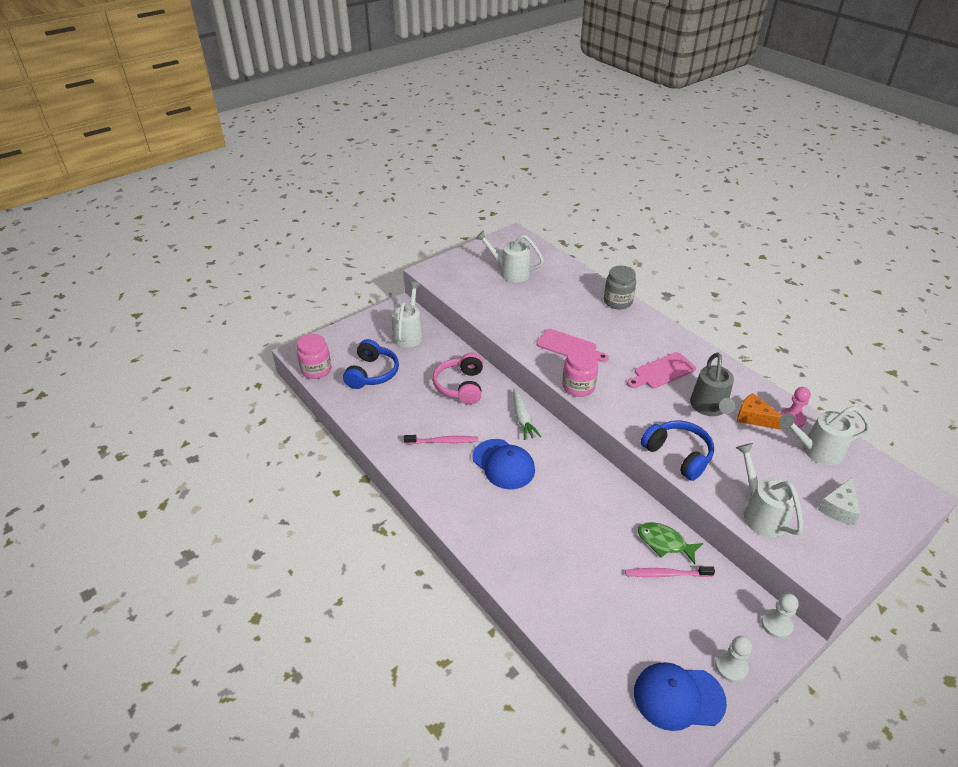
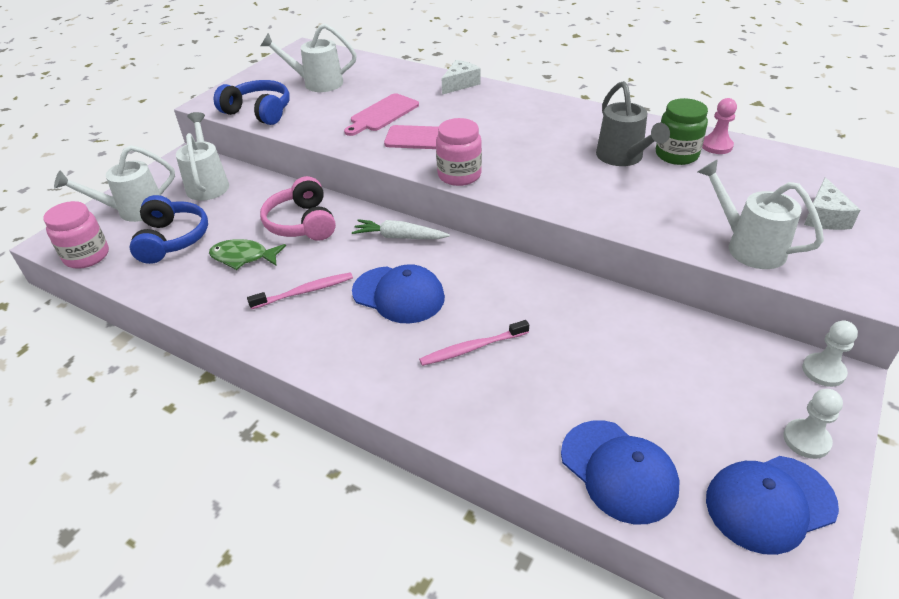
camera: 20 degrees left, 0 degrees up
(522, 418) = (399, 237): white carrot -> white carrot turned 135 degrees clockwise
(590, 639) = (618, 471): none -> blue cap
(617, 302) = (460, 84): grey jar -> white cheese
(662, 371) = (549, 137): pink cutting board -> pink cutting board (382, 114)
(664, 543) = (644, 323): green fish -> green fish (243, 257)
(666, 574) = (666, 357): pink toothbrush -> pink toothbrush (472, 348)
(678, 455) = (618, 214): blue headphones -> blue headphones (258, 112)
(754, 417) = (676, 155): orange cheese -> green jar
(816, 451) = (762, 169): white watering can -> white watering can (133, 210)

